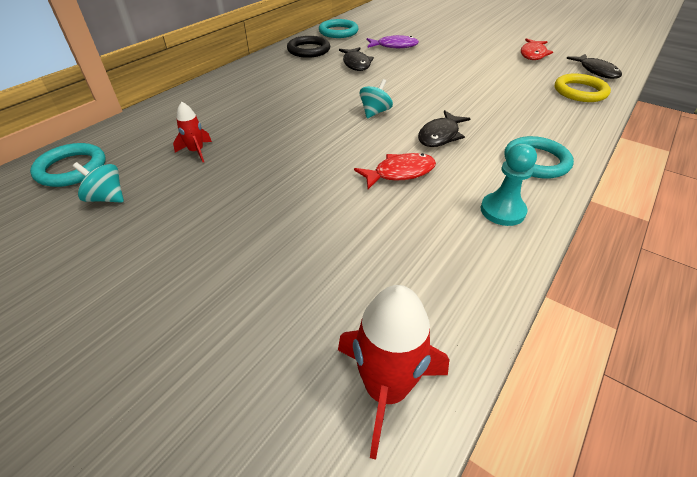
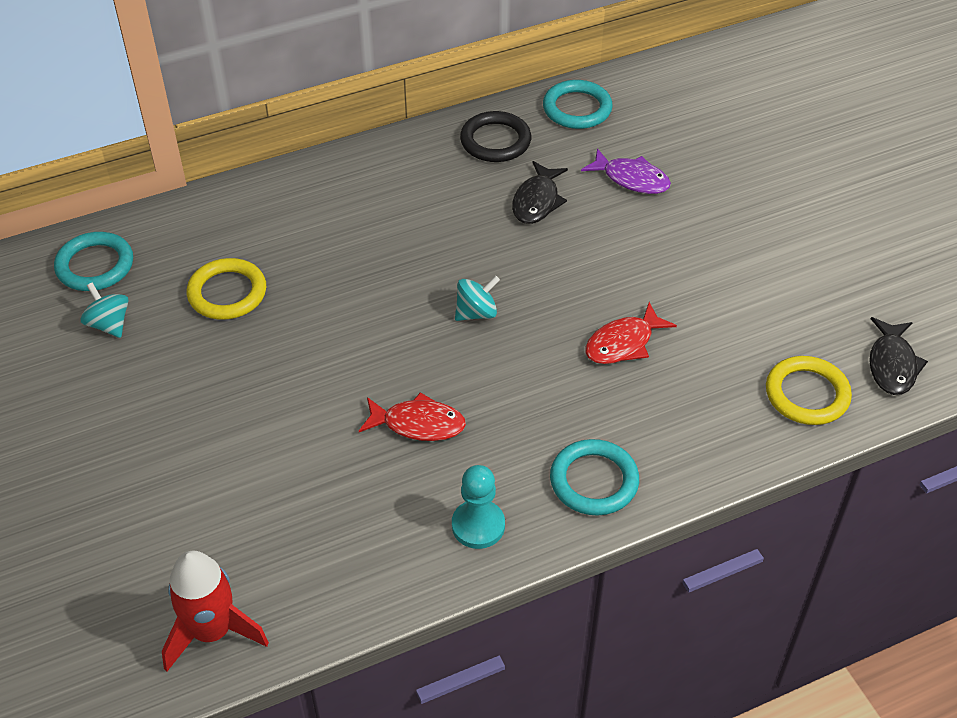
camera: 30 degrees right, 5 degrees up
(196, 151) = (227, 293): red rocket -> yellow ring
(440, 135) = (520, 388): black fish -> none
(533, 54) = (836, 284): red fish -> red fish (623, 343)

